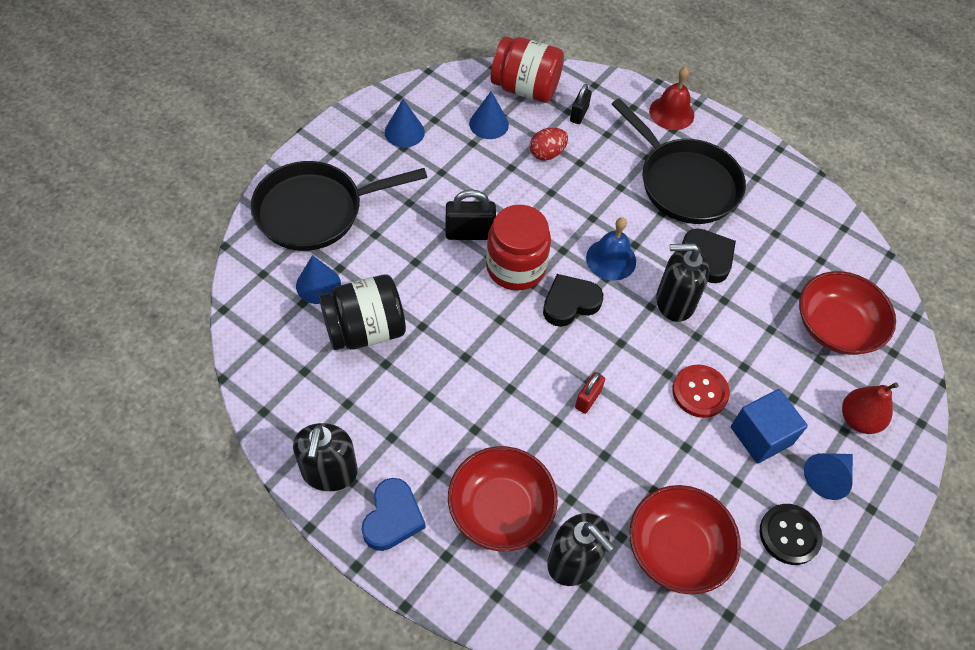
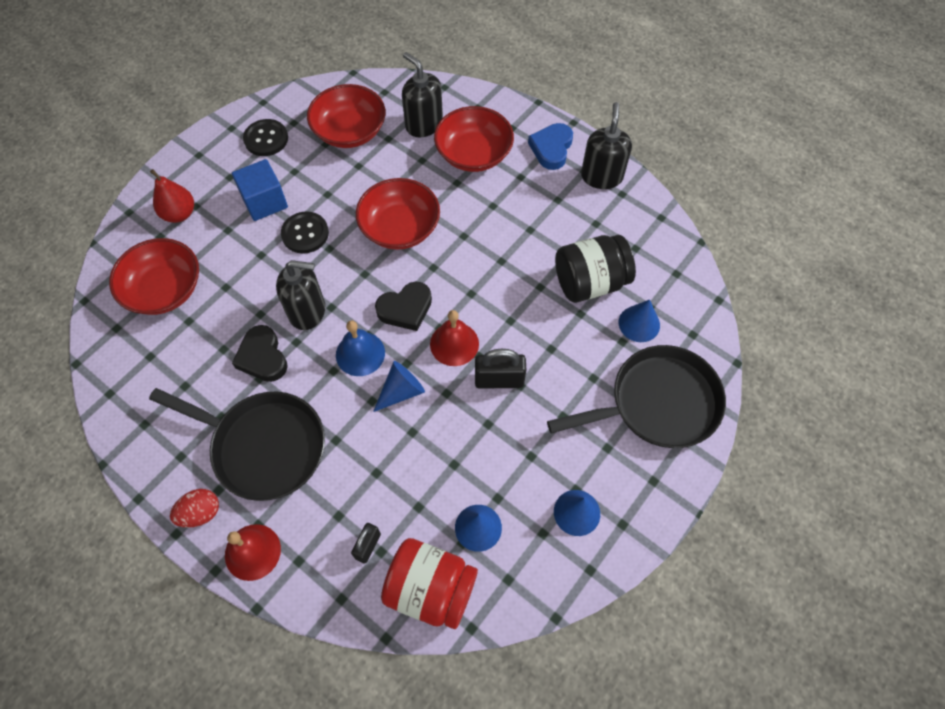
camera: 175 degrees left, 5 degrees up
(515, 267) = (454, 344): red jar -> red bell
(547, 153) = (412, 484): red egg -> red egg (201, 513)
(588, 399) = (400, 227): red padlock -> red bowl
(684, 183) = (263, 446): black pan -> black pan turned 150 degrees clockwise
(700, 392) = (305, 233): red button -> black button
(827, 477) = (223, 174): blue cone -> blue cone (401, 391)

